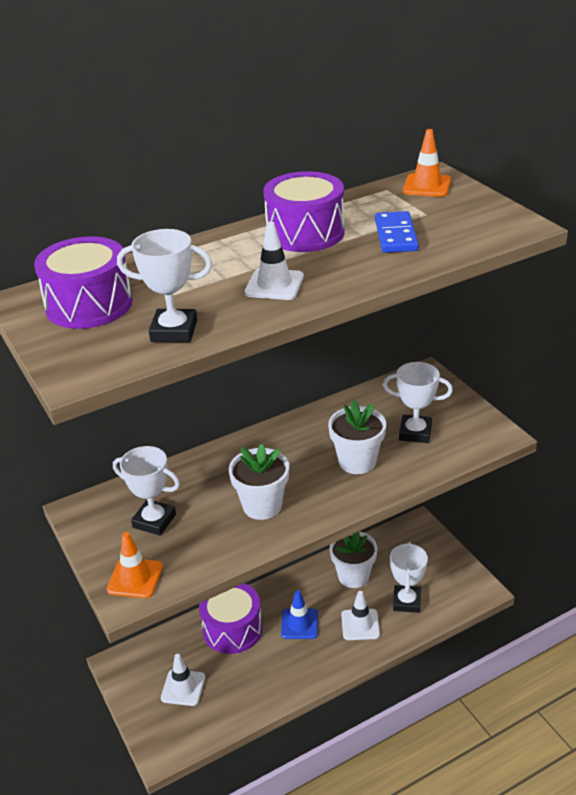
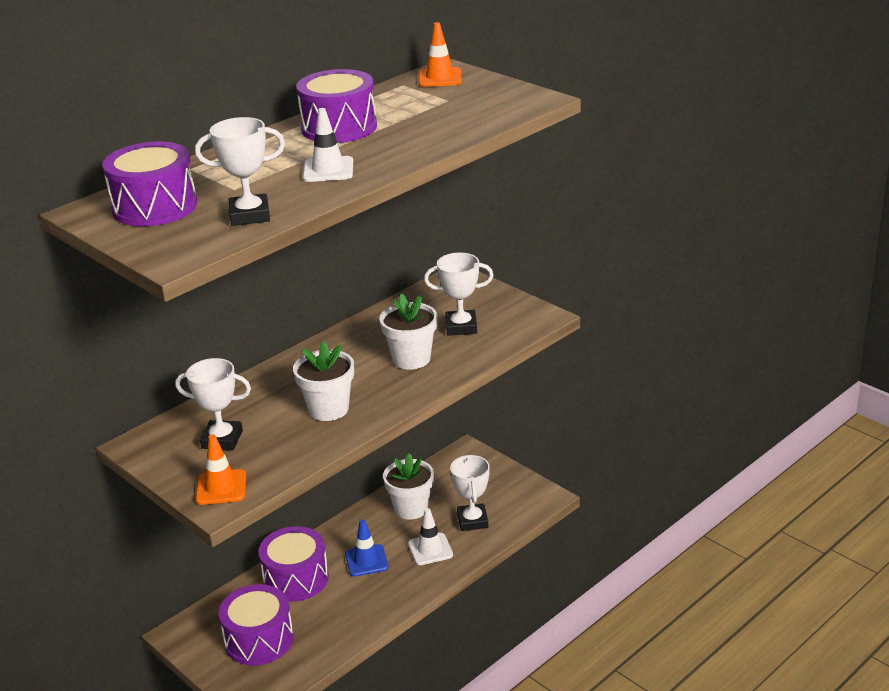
camera: 15 degrees left, 5 degrees down
(183, 687) = (259, 639): white traffic cone -> purple drum
(395, 235) = (426, 119): blue domino -> none

